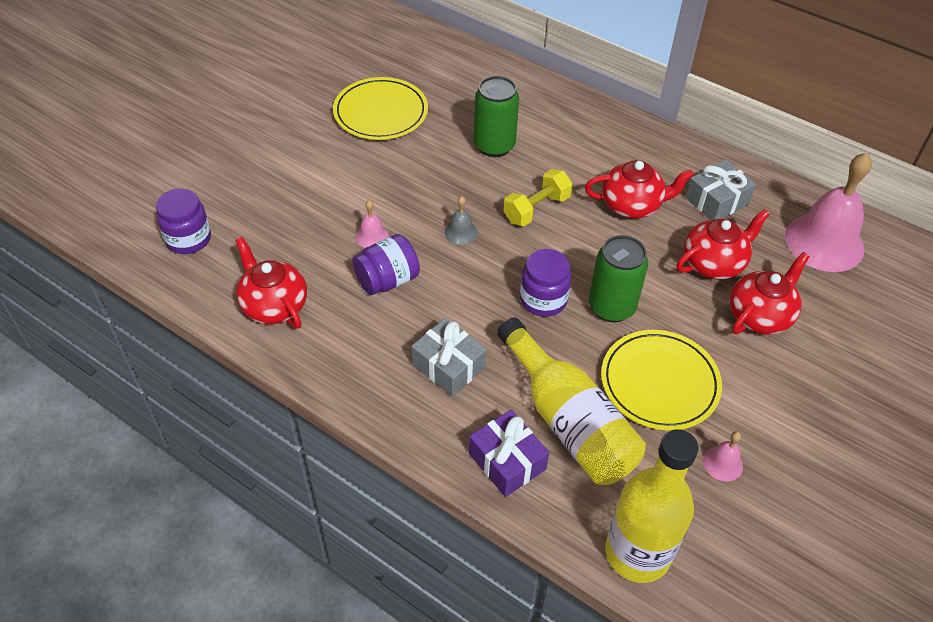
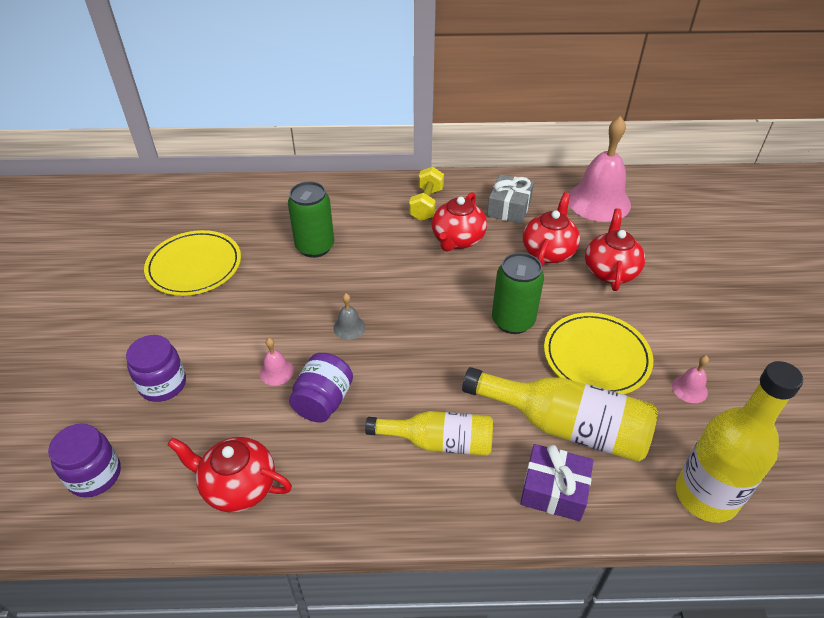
camera: 35 degrees left, 5 degrees down
(448, 366) = (438, 442): grey gift -> yellow bottle
(536, 209) = (391, 278): yellow dumbbell -> yellow dumbbell (426, 204)
(543, 300) = (460, 344): purple jar -> purple jar (163, 384)
(632, 205) = (457, 240): red teapot -> red teapot turned 150 degrees clockwise

